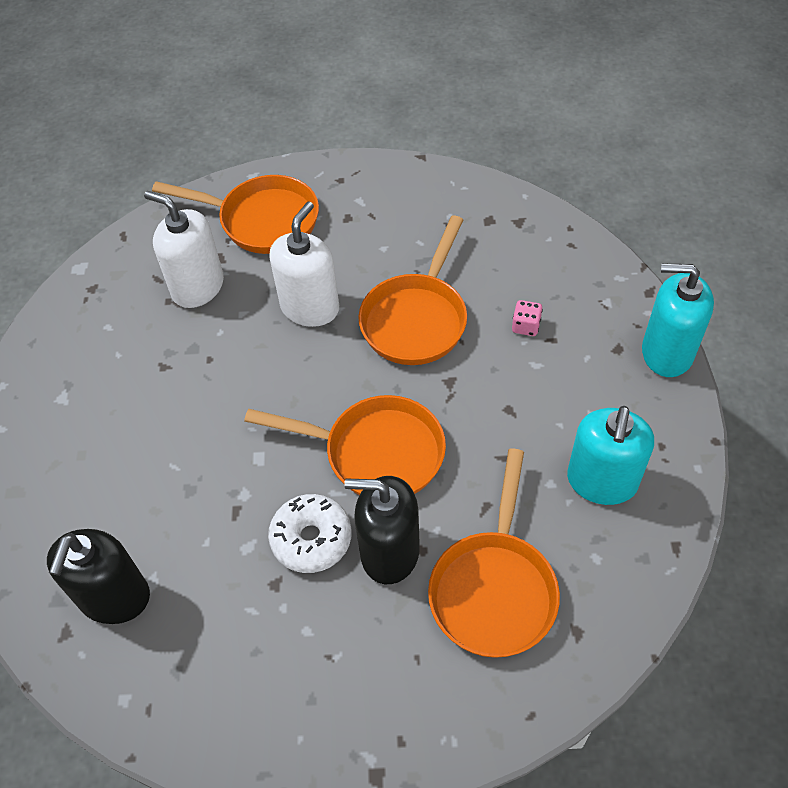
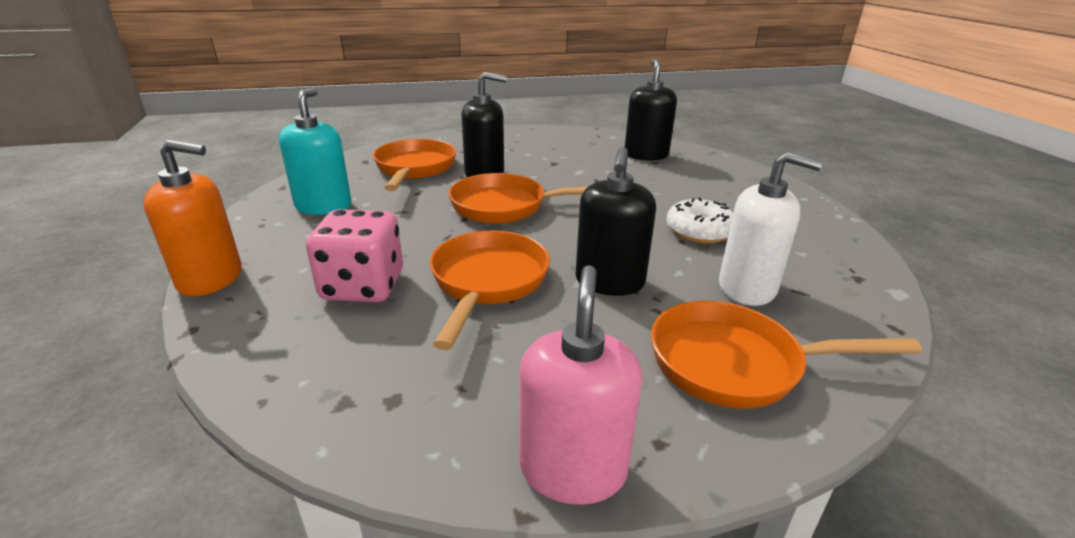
camera: 165 degrees right, 25 degrees down
(310, 307) = (609, 282): white soap dispenser -> black soap dispenser
(311, 539) = (538, 175): white donut -> white donut (699, 231)
(391, 172) = (573, 469): none -> pink soap dispenser
(526, 326) = (363, 286): pink dice -> pink dice, size x2.40
(667, 352) = (211, 278): turquoise soap dispenser -> orange soap dispenser

